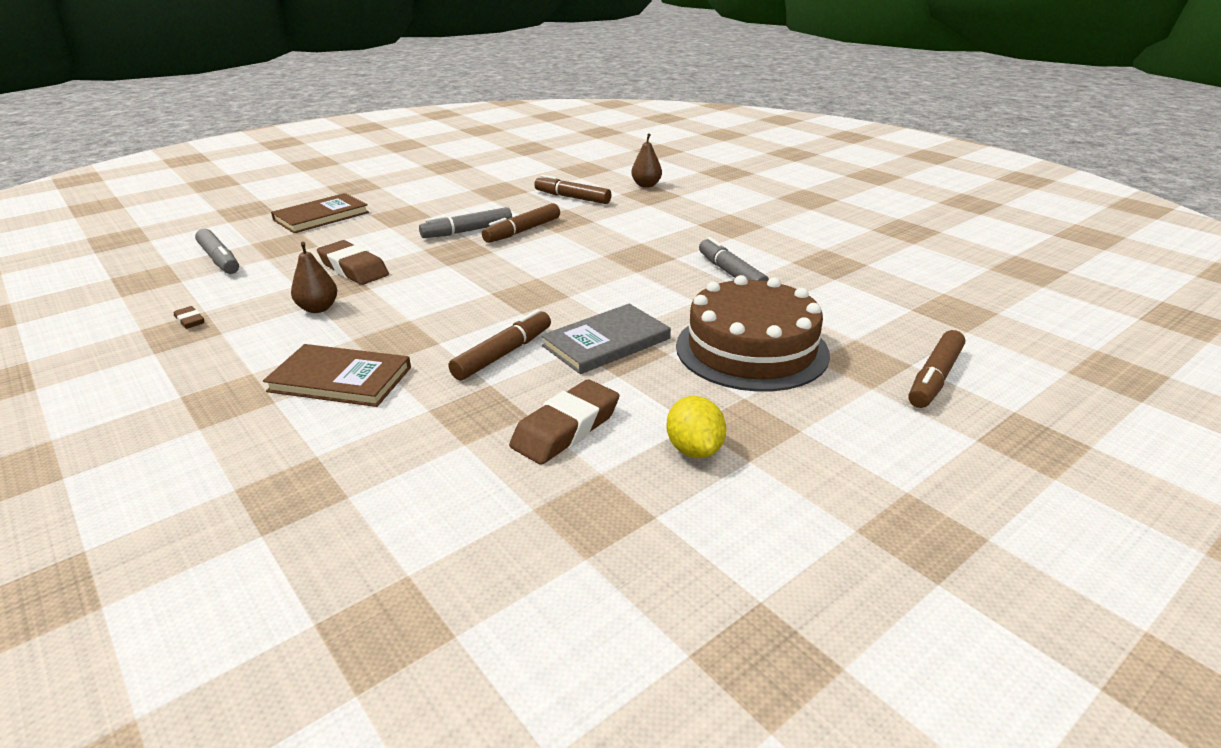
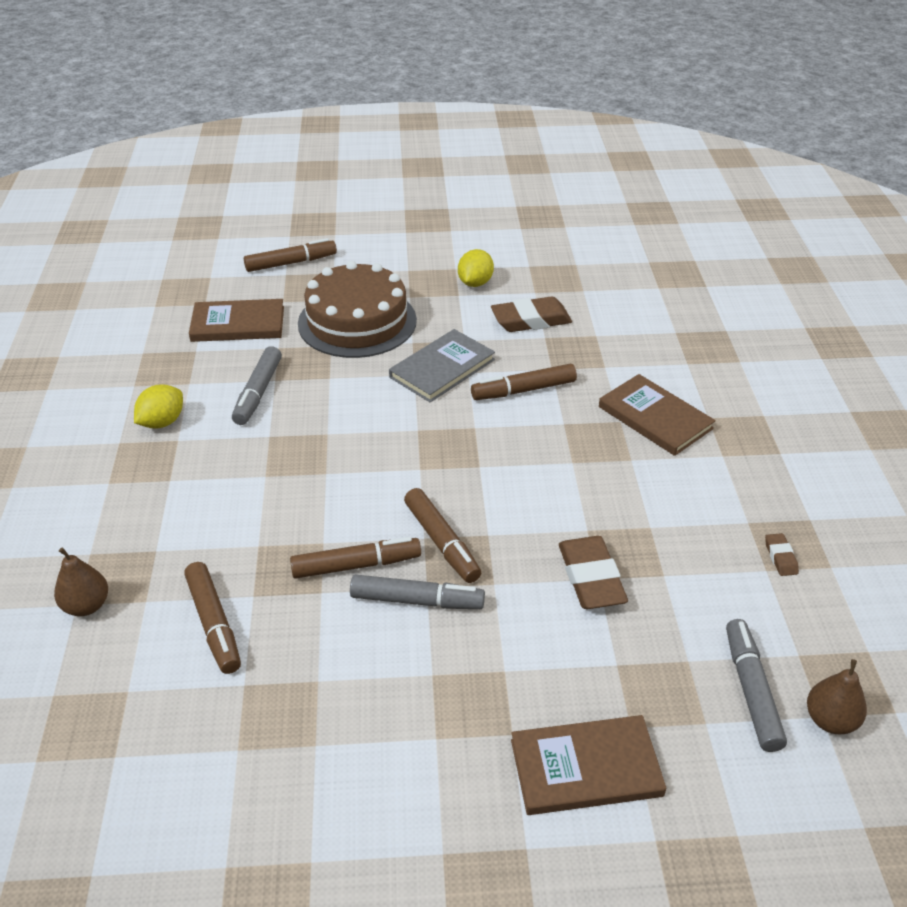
camera: 145 degrees left, 10 degrees up
(318, 308) = (650, 518): brown pear -> brown pear (830, 720)
(478, 253) = (441, 542): none -> brown marker
(606, 342) = (442, 368): grey book -> grey book turned 45 degrees counterclockwise
(760, 240) = (162, 422): none -> yellow lemon
(848, 306) = (238, 324): none -> brown book

